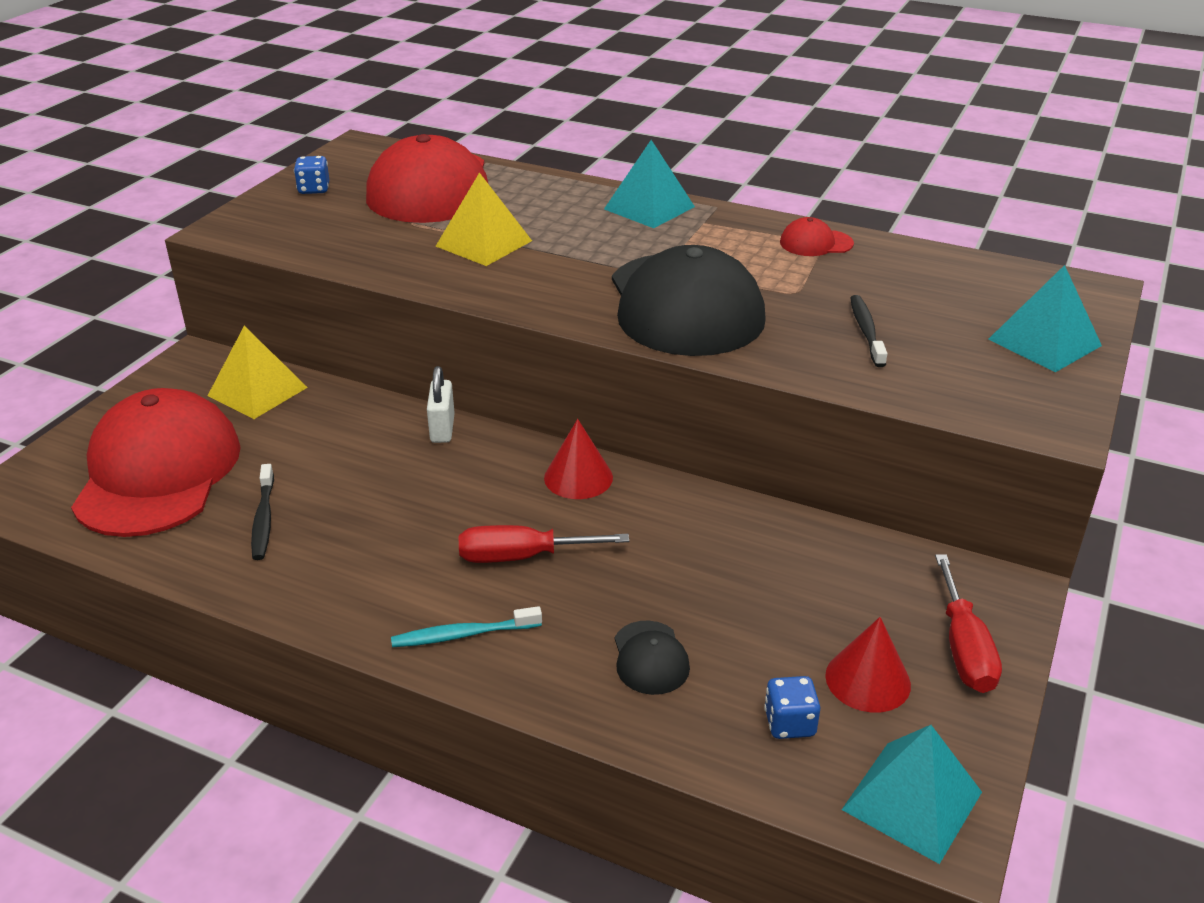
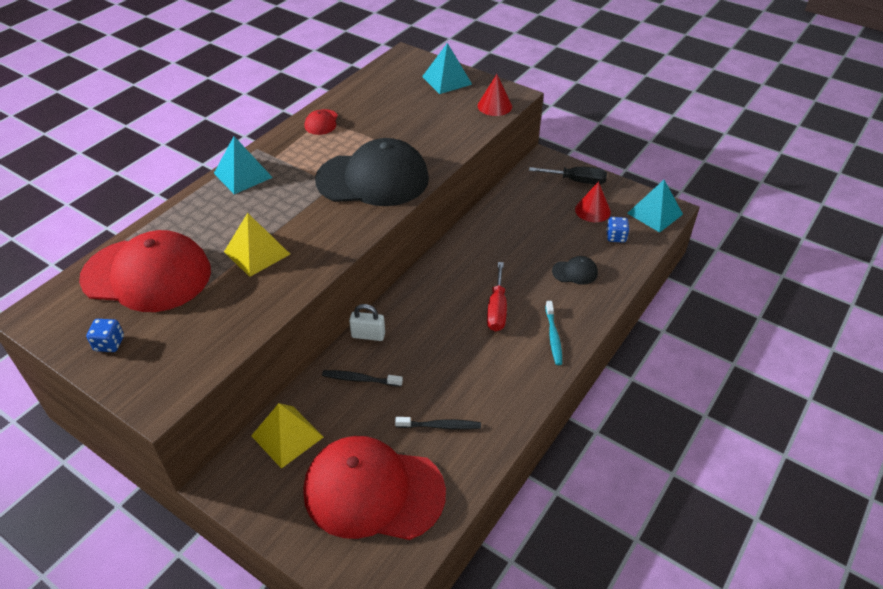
camera: 80 degrees left, 10 degrees up
(578, 477) = (433, 280): red cone -> red cone (494, 106)
(866, 331) = (421, 126): black toothbrush -> black toothbrush (360, 379)
(963, 648) = (576, 181): red screwdriver -> black screwdriver

